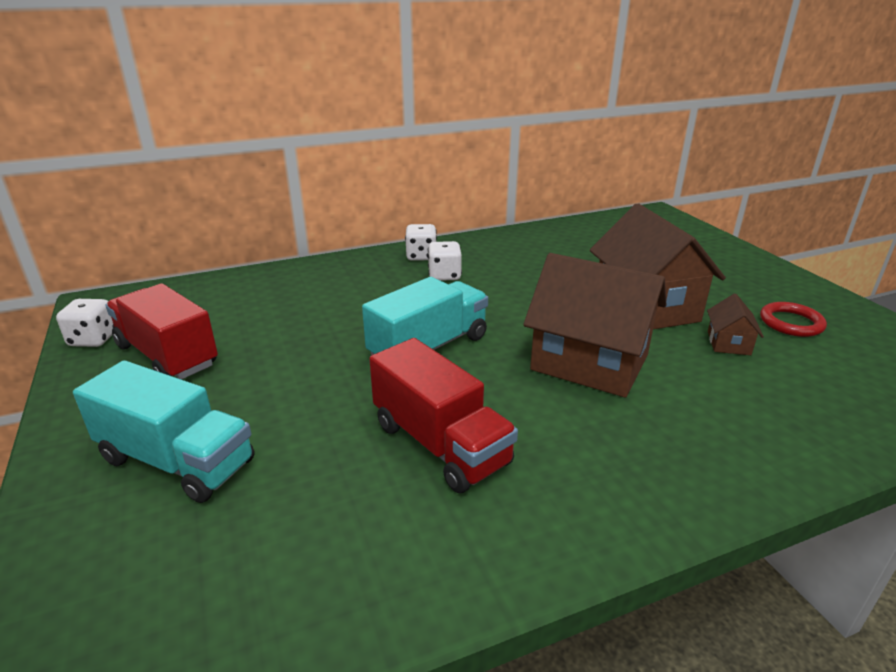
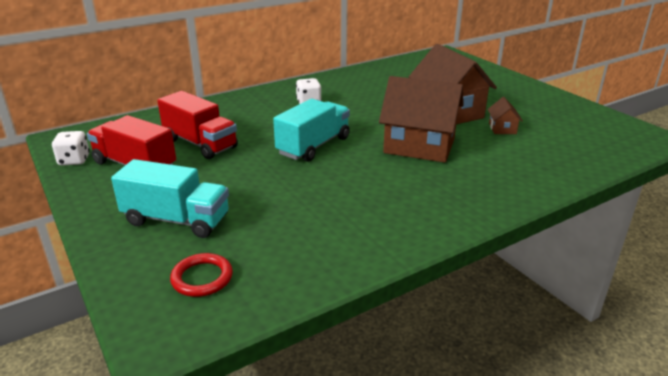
camera: 10 degrees left, 0 degrees up
(421, 256) = (287, 91): white dice -> none
(440, 444) = (340, 196): red truck -> red truck (200, 143)
(791, 323) = (538, 114): red ring -> red ring (202, 278)

